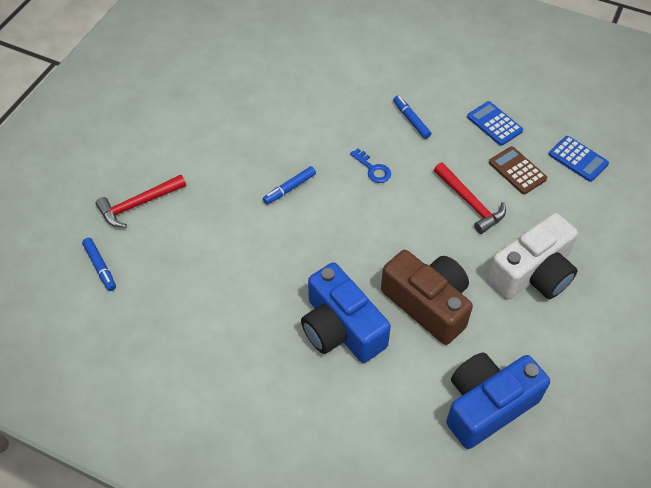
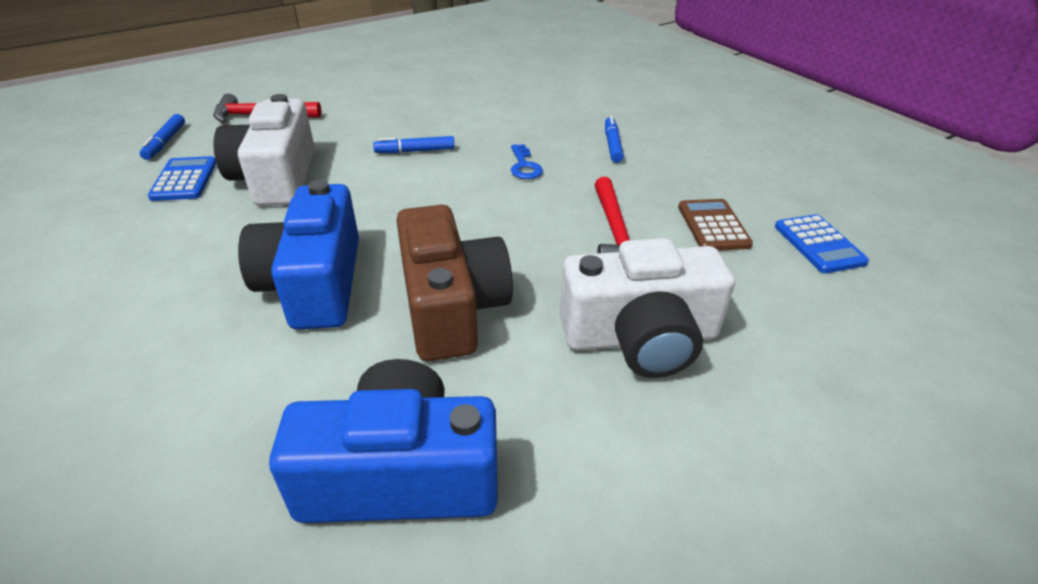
camera: 30 degrees right, 15 degrees down
(223, 260) = (276, 177): none -> white camera
(494, 124) = (718, 177): blue calculator -> blue calculator (184, 180)

